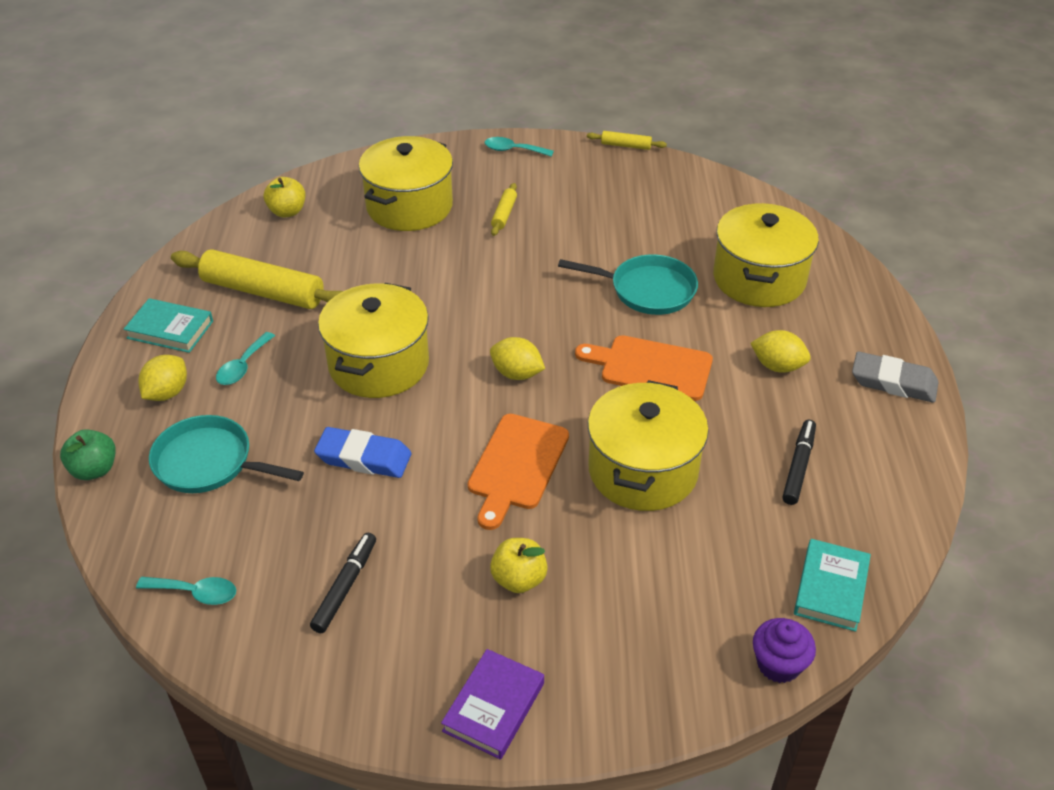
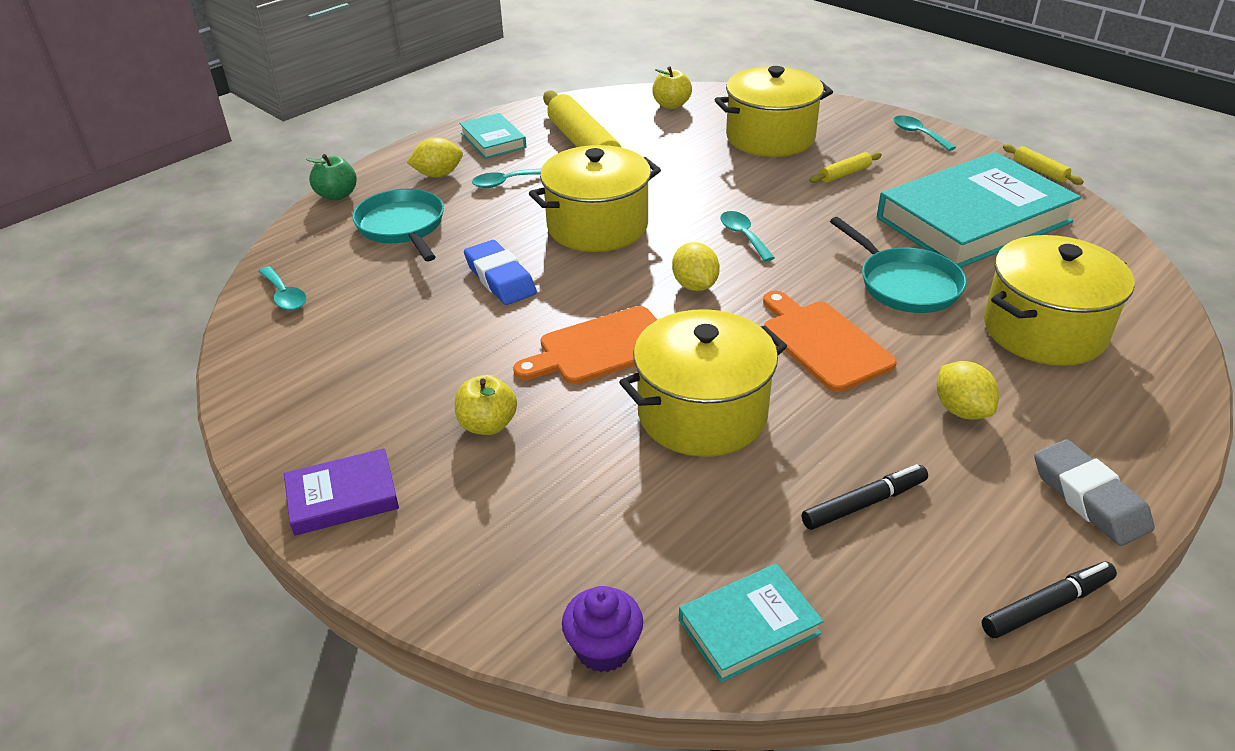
camera: 45 degrees right, 5 degrees down
(345, 587) = (370, 350): black marker -> black marker (1047, 606)
(498, 310) = (743, 236): none -> turquoise spoon
(630, 211) = (973, 220): none -> turquoise book

